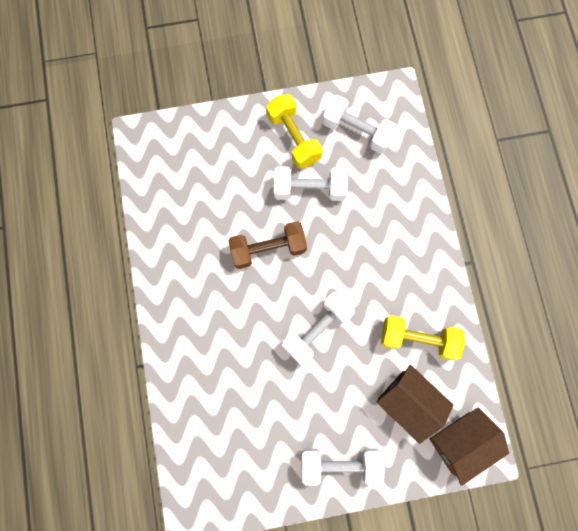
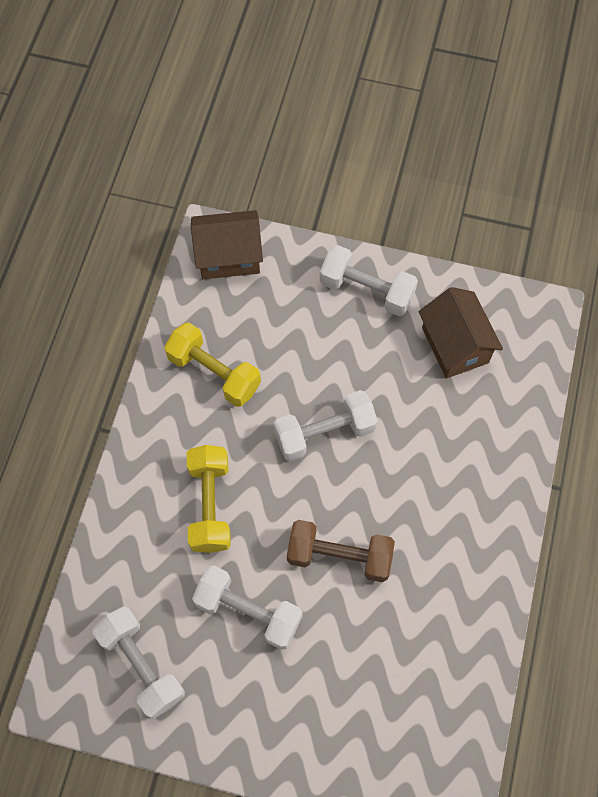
camera: 155 degrees left, 10 degrees down
(293, 138) = (233, 696): yellow dumbbell -> yellow dumbbell (210, 505)
(408, 402) = (262, 315): brown house -> brown house (455, 345)

